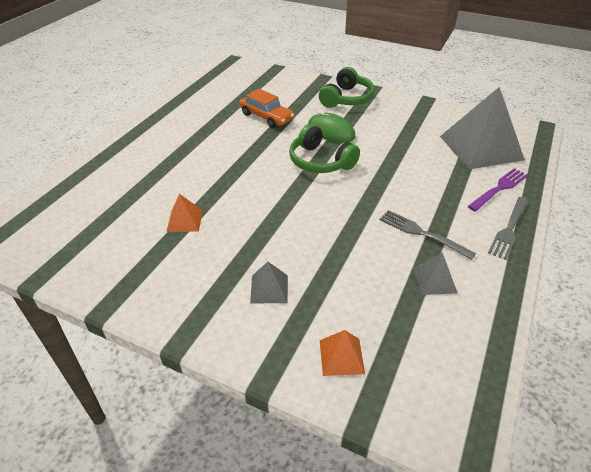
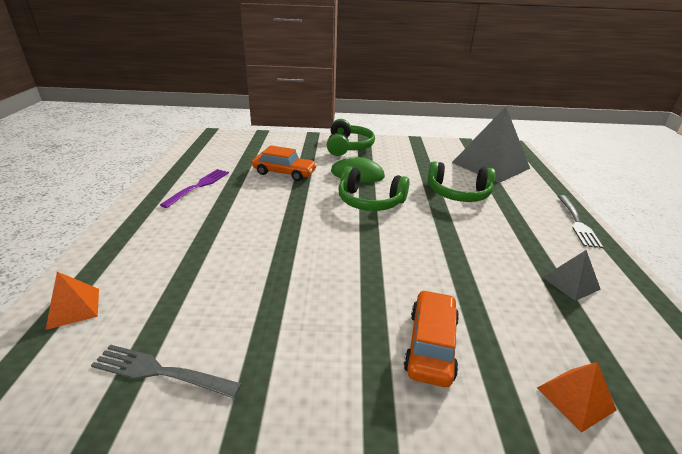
camera: 25 degrees left, 10 degrees down
(185, 220) = (271, 294): orange pyramid -> orange pyramid (74, 308)
(269, 289) = (431, 345): grey pyramid -> orange car
(413, 172) = (458, 193): none -> green headphones
(422, 233) = (518, 243): grey fork -> grey fork (161, 372)
(499, 188) = (536, 192): purple fork -> purple fork (198, 186)

